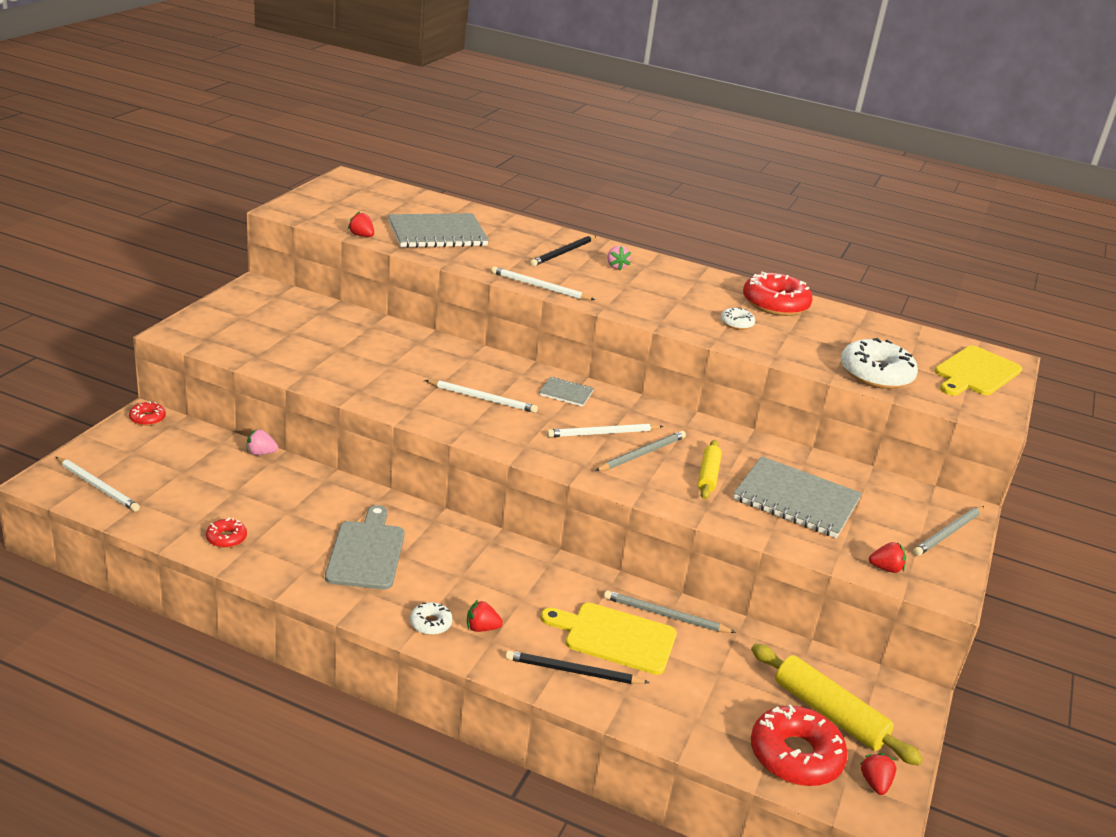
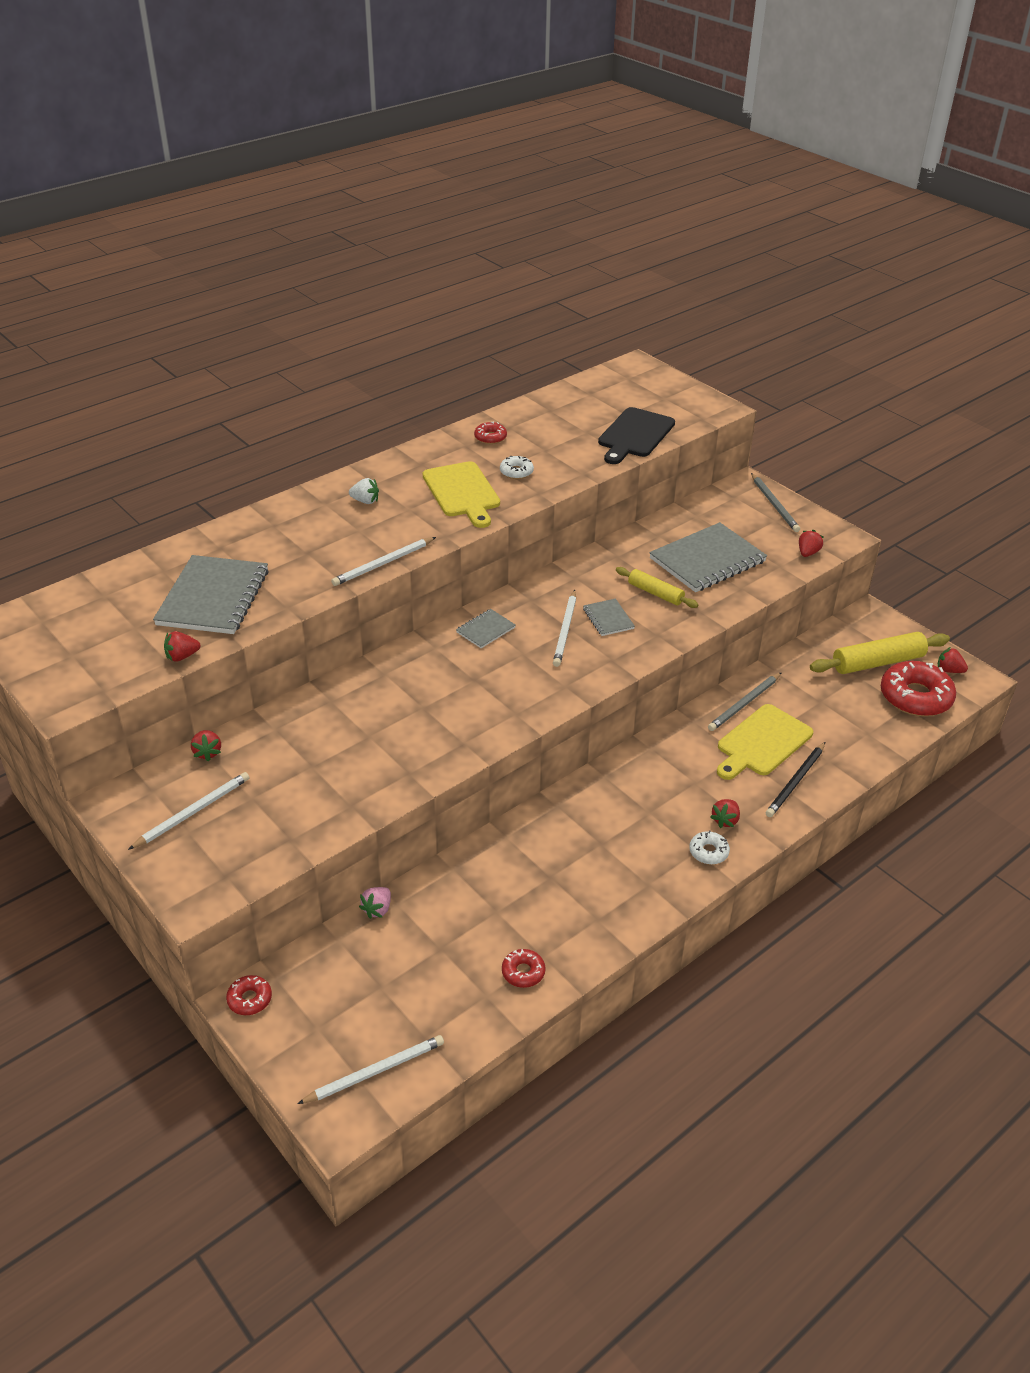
camera: 60 degrees left, 10 degrees up
(326, 307) = (207, 752): none -> red strawberry
(366, 552) = (589, 868): grey cutting board -> none
(482, 398) = (469, 688): white pencil -> white pencil (193, 812)
(563, 253) = (315, 525): black pencil -> none
(616, 266) = (365, 501): pink strawberry -> white strawberry
(642, 454) = (608, 619): grey pencil -> grey notebook
(775, 304) = (490, 437): red donut -> red donut, size x0.48
(876, 374) = (635, 435): white donut -> black cutting board
(975, 373) = (651, 387): yellow cutting board -> yellow cutting board (462, 492)

